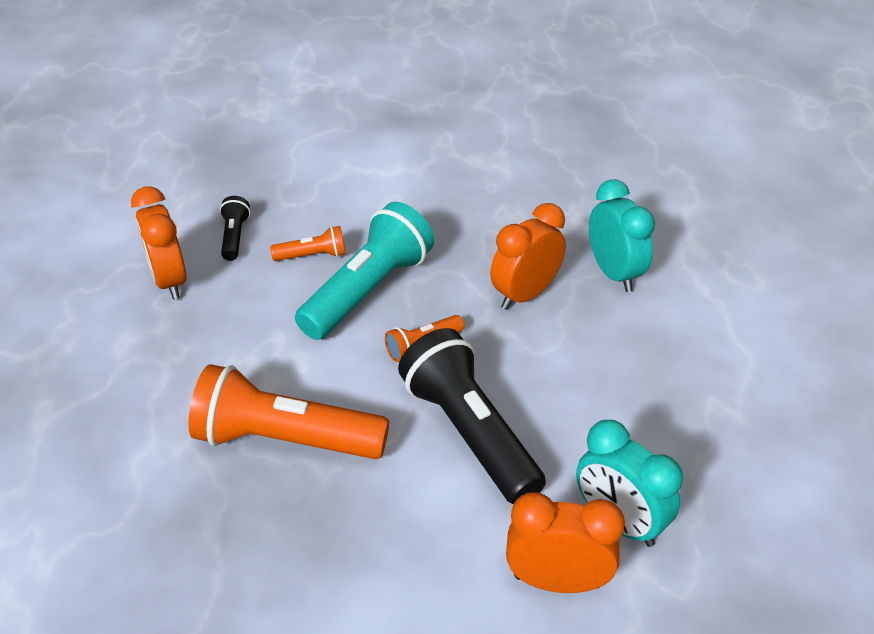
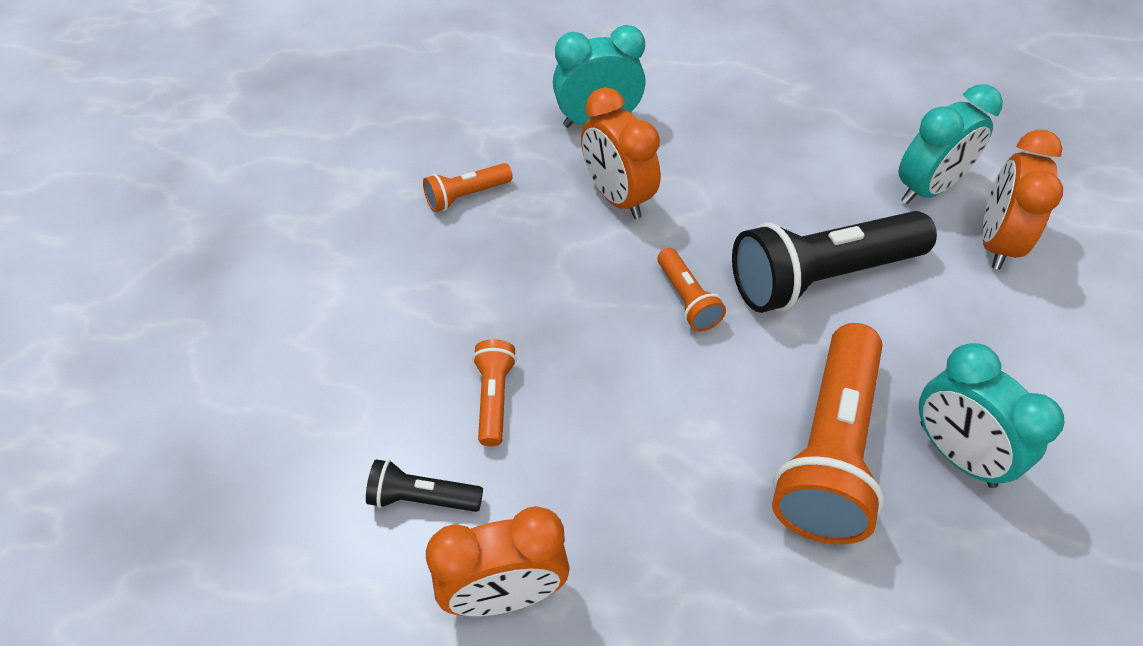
camera: 80 degrees left, 10 degrees up
(289, 527) = (956, 454): none -> turquoise clock
(368, 290) = (579, 342): turquoise flashlight -> none
(497, 214) = (466, 196): none -> orange flashlight

